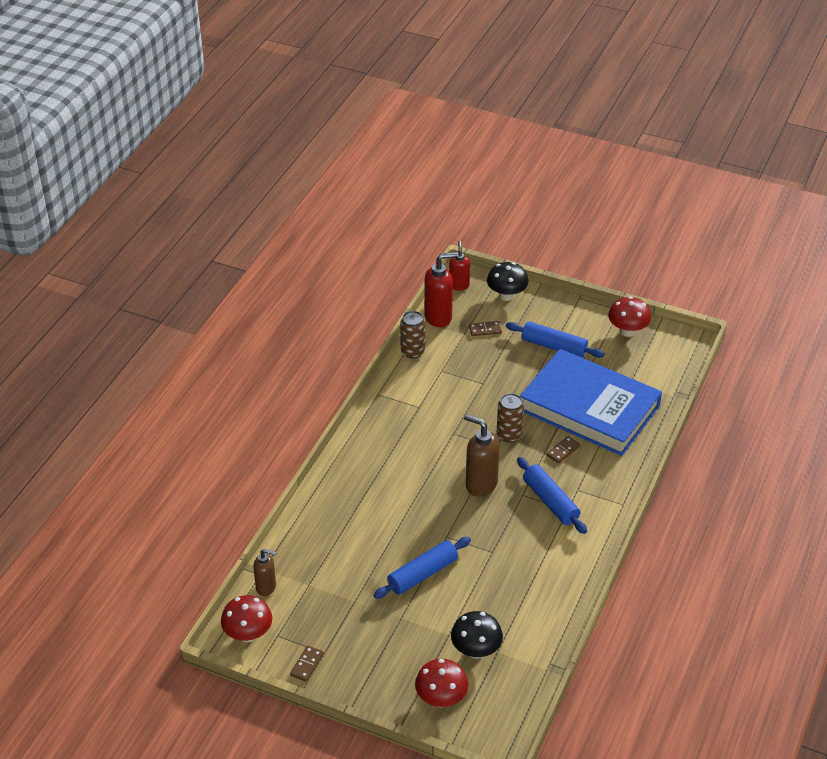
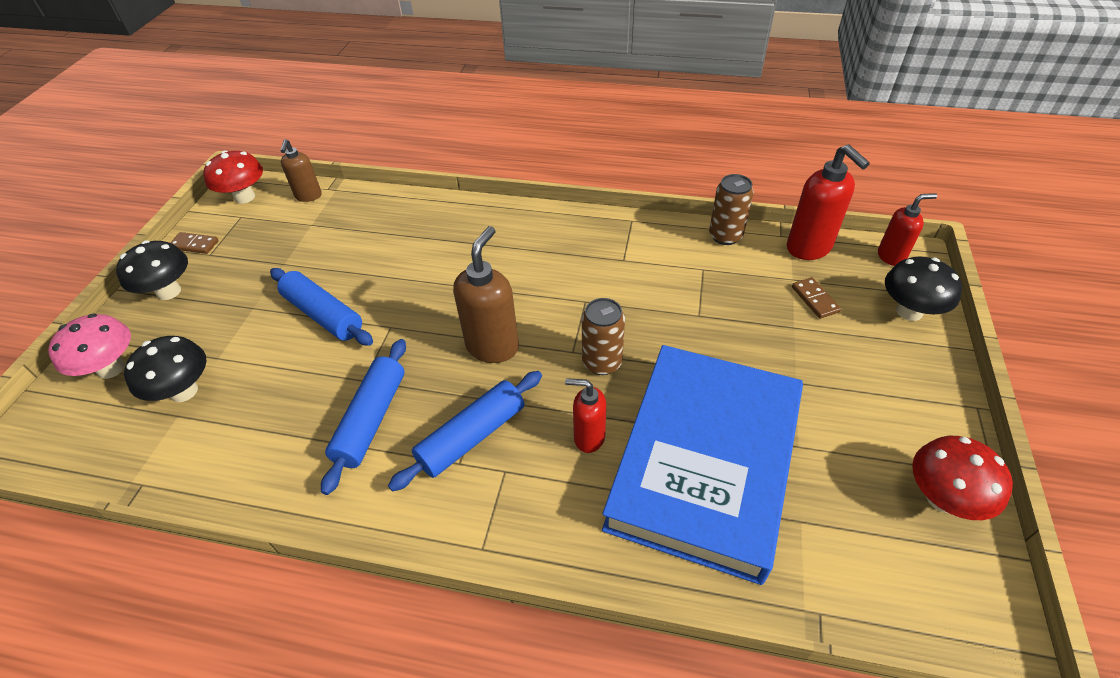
camera: 80 degrees right, 5 degrees up
(364, 675) = (169, 291): none -> black mushroom
(441, 699) = (111, 368): red mushroom -> pink mushroom
(554, 346) = (829, 389): blue rolling pin -> blue rolling pin (371, 419)
(563, 451) = (588, 437): brown domino -> red soap dispenser

